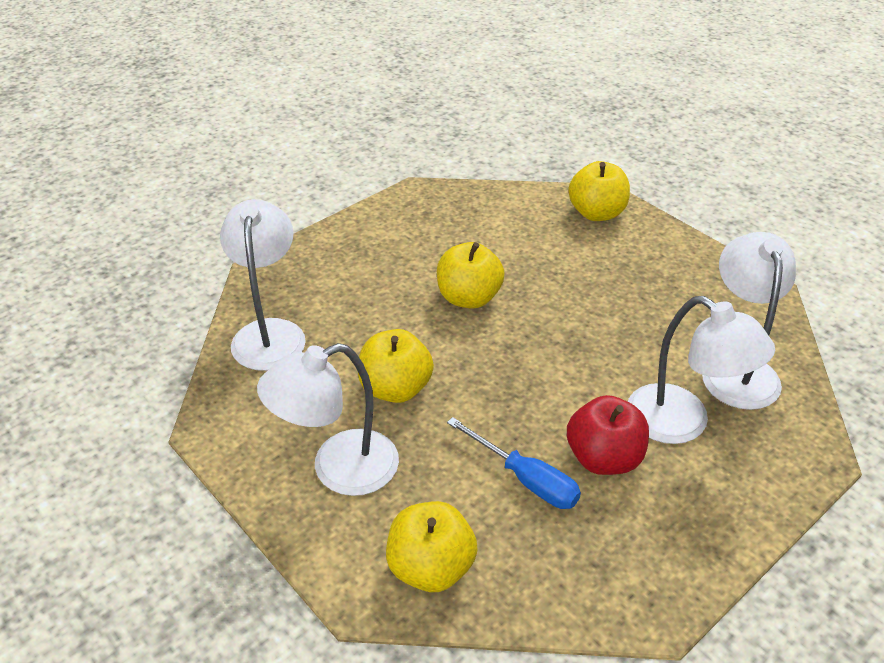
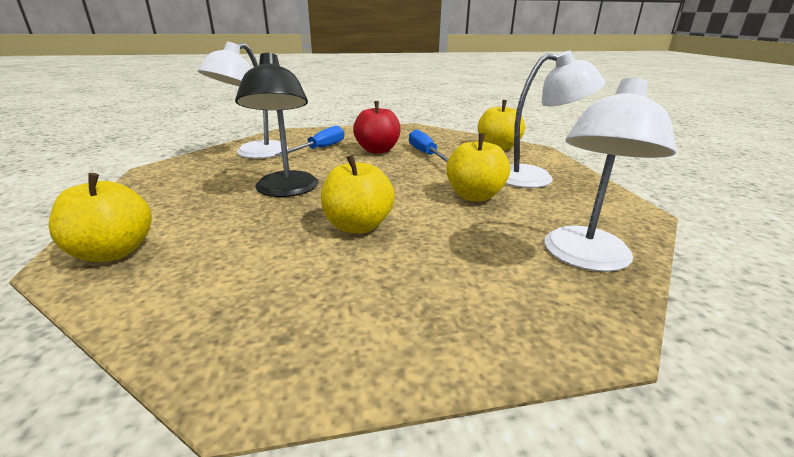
camera: 150 degrees left, 15 degrees down
(587, 316) = (286, 191): none -> black lamp
(682, 423) = (320, 149): white lamp -> blue screwdriver

